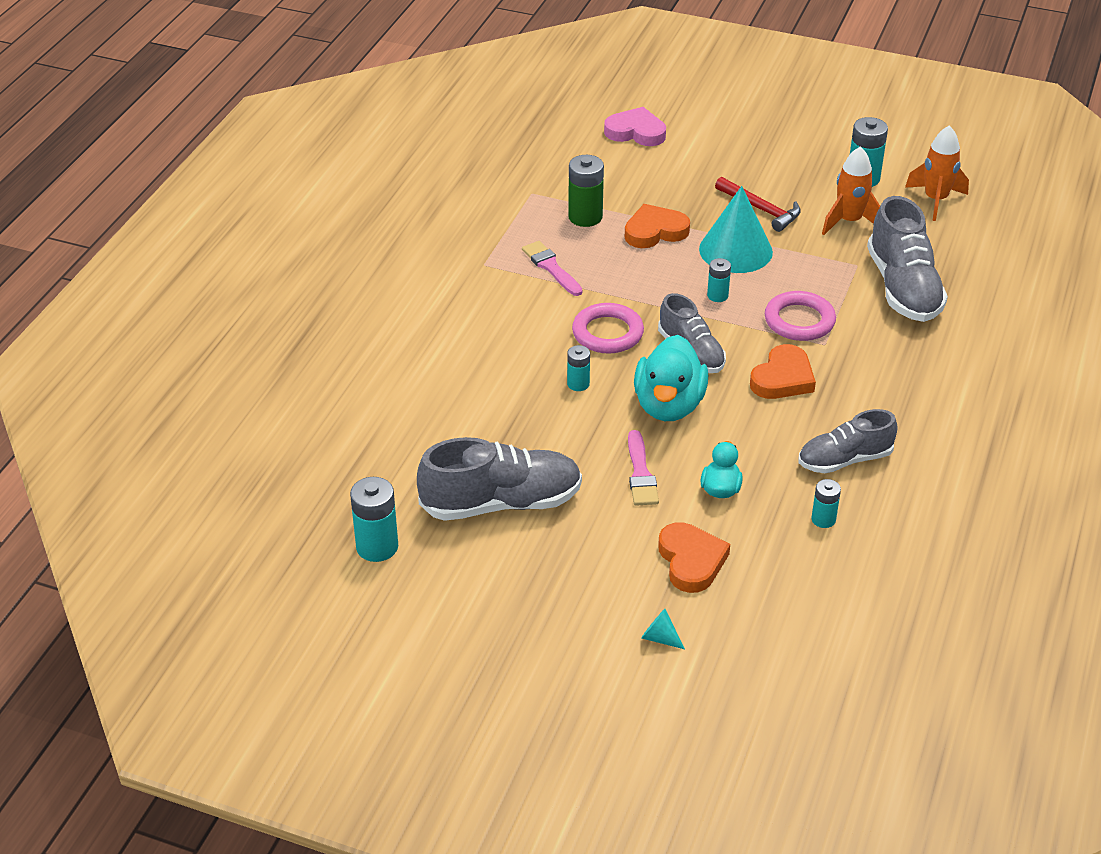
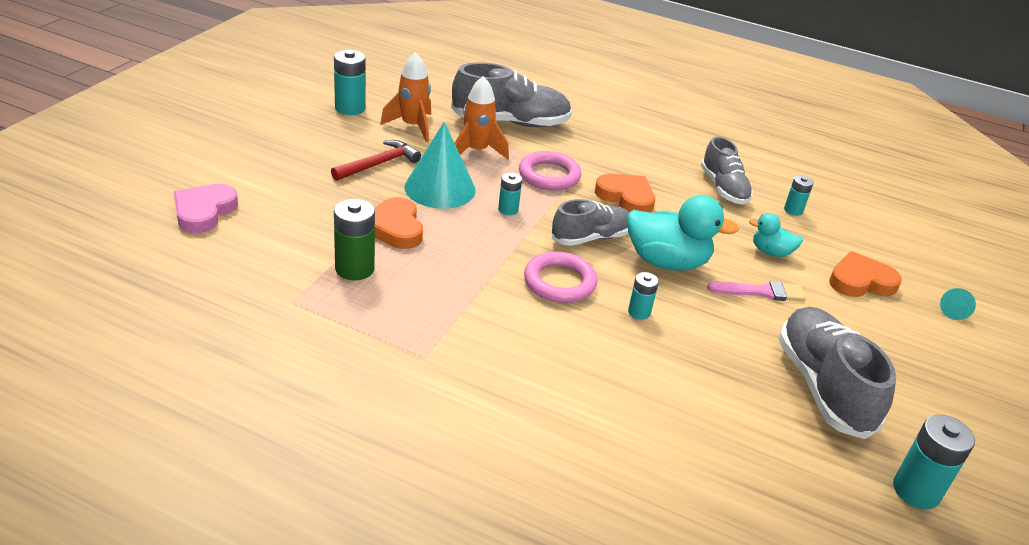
camera: 90 degrees left, 5 degrees down
(551, 267) = (442, 305): pink brush -> none
(935, 200) = (394, 85): orange rocket -> orange rocket (476, 151)

